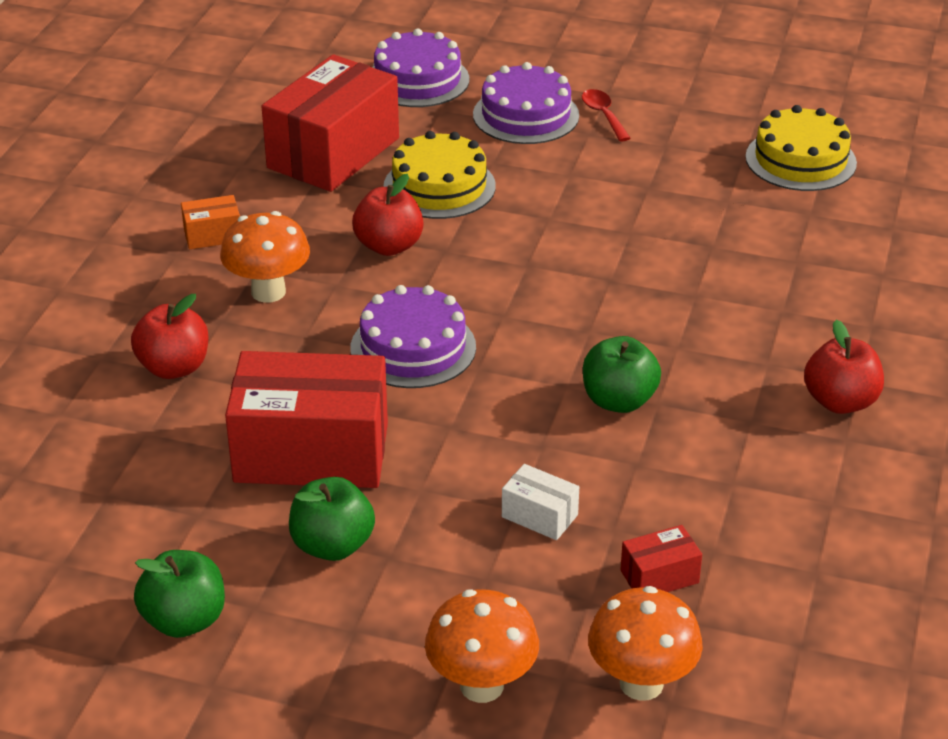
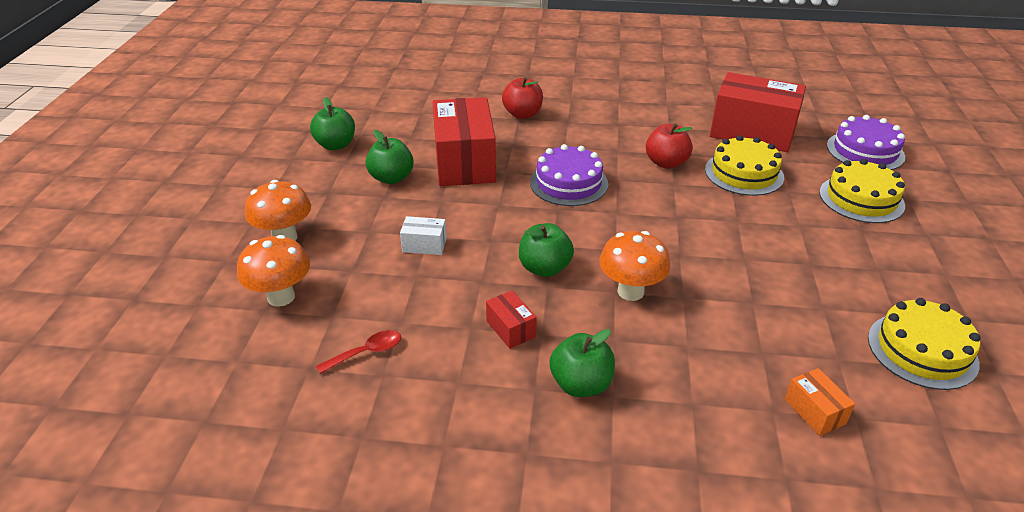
camera: 80 degrees right, 0 degrees up
(212, 235) = (642, 108): orange box -> orange box (814, 411)
(268, 292) = (599, 131): orange mushroom -> orange mushroom (630, 291)
(526, 115) = (861, 199): purple cake -> yellow cake
(539, 516) = (424, 245): white box -> white box turned 75 degrees clockwise
(603, 115) = (894, 234): red spoon -> red spoon (366, 353)
(659, 577) = (374, 298): red box -> red box (510, 329)
(840, 402) = (581, 384): red apple -> green apple

